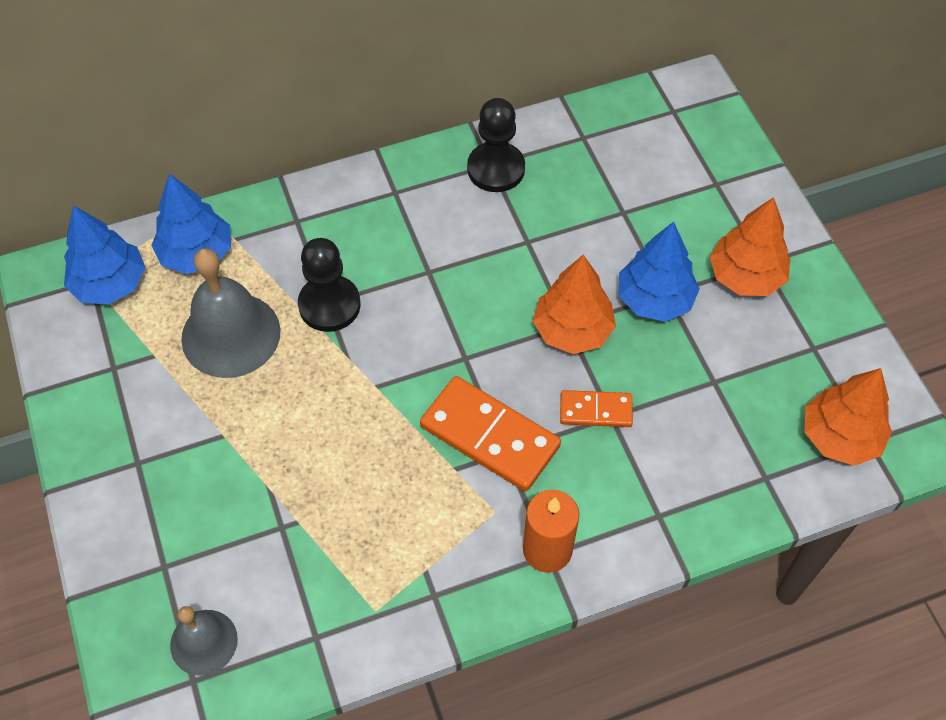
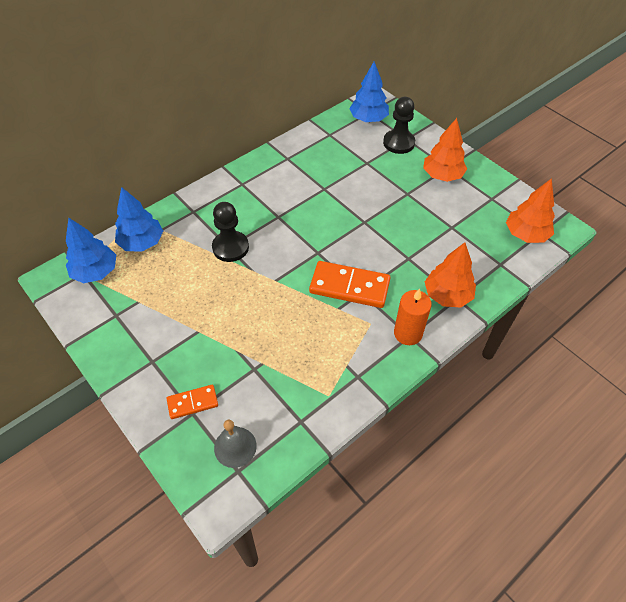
camera: 20 degrees left, 5 degrees down
(231, 334) = (180, 278): grey bell -> none
(496, 169) = (291, 159): black pawn -> black pawn (398, 143)
(572, 330) = (368, 223): orange tree -> orange tree (447, 295)
(595, 410) = (399, 258): orange domino -> orange domino (192, 402)
(654, 299) = (403, 198): blue tree -> blue tree (368, 119)

